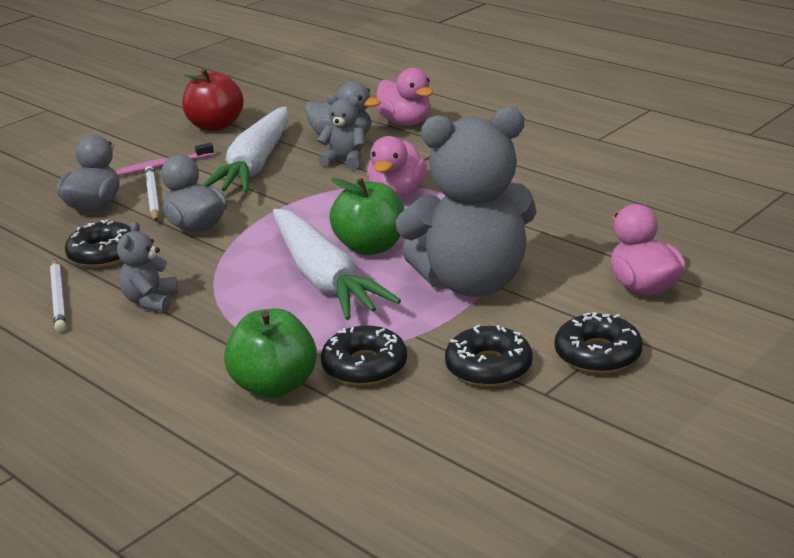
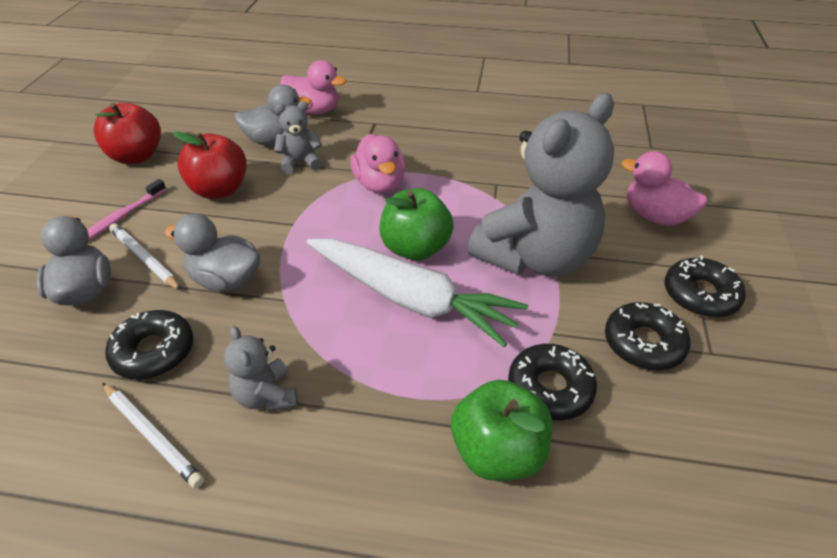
camera: 35 degrees left, 15 degrees up
(255, 165) = (219, 190): white carrot -> red apple

